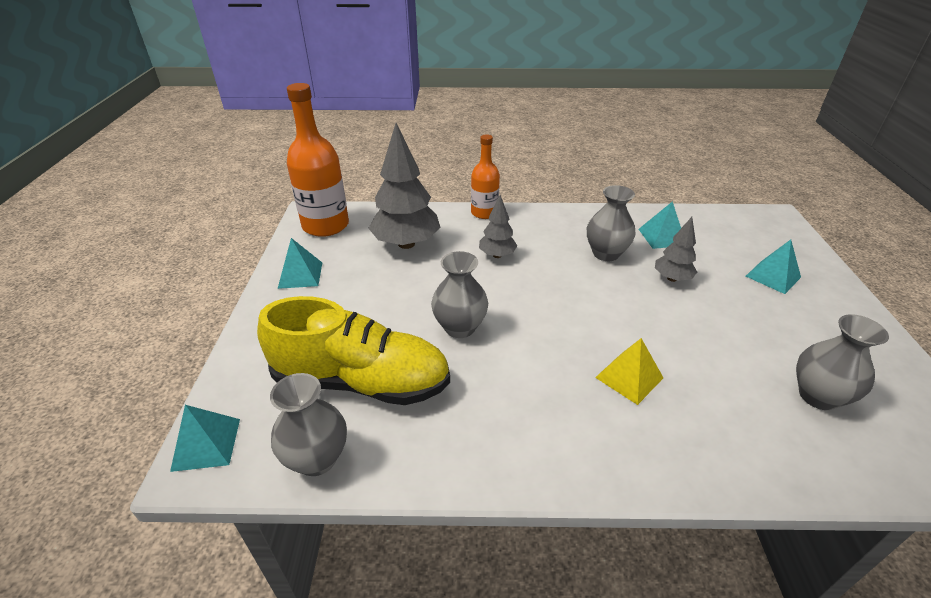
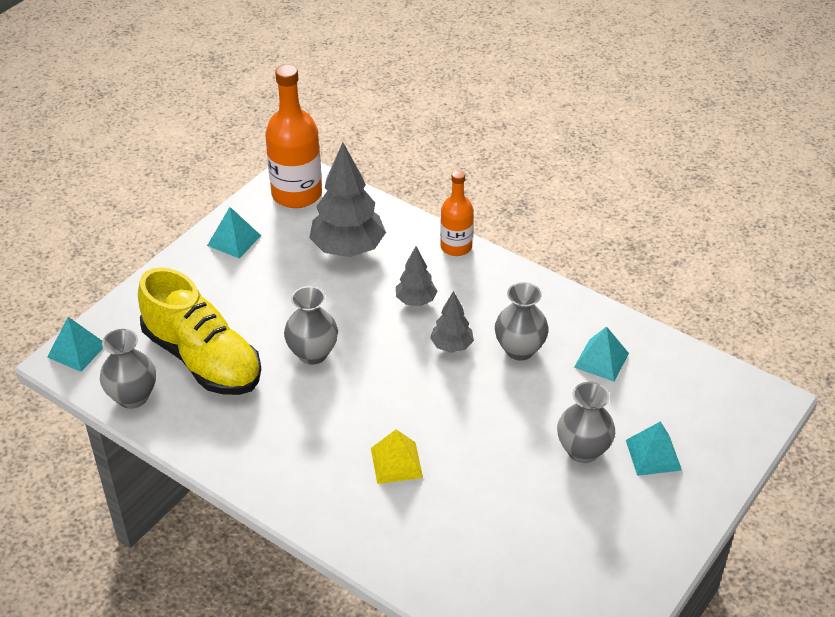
camera: 35 degrees right, 5 degrees up
(672, 278) = (549, 405): grey tree -> grey tree (451, 346)
(818, 396) = (527, 559): grey vase -> grey vase (583, 450)

